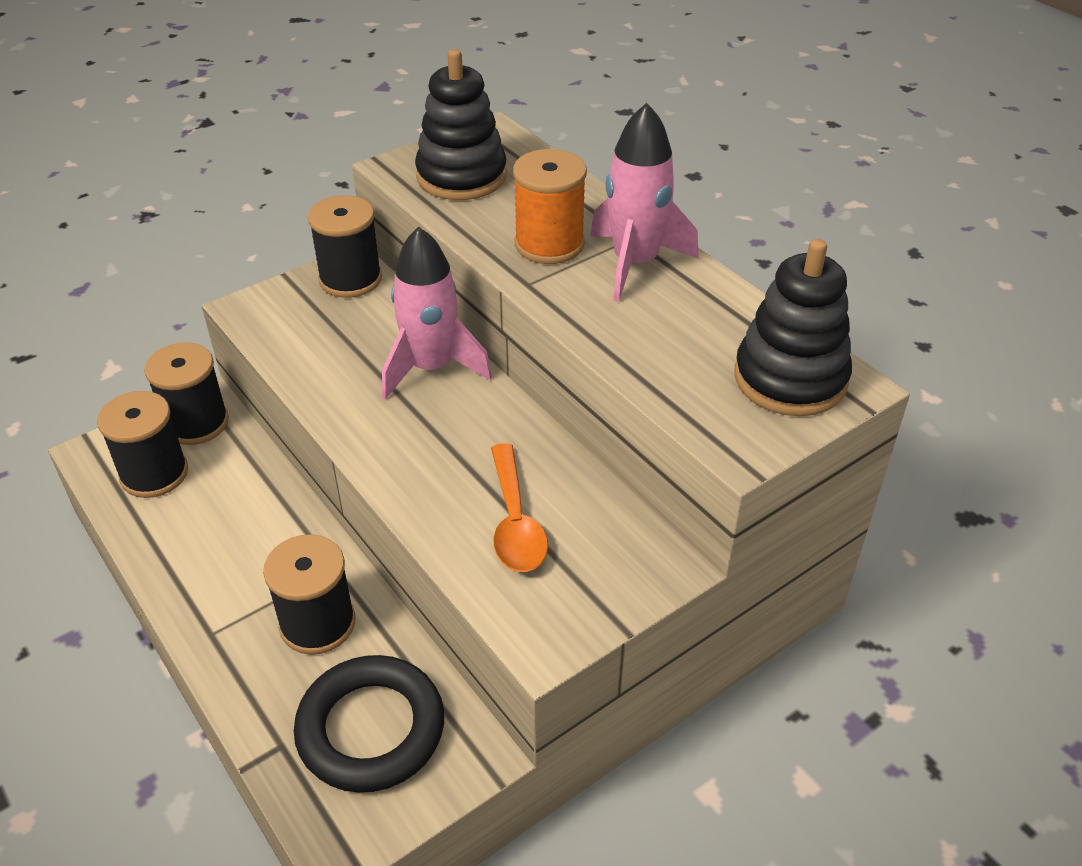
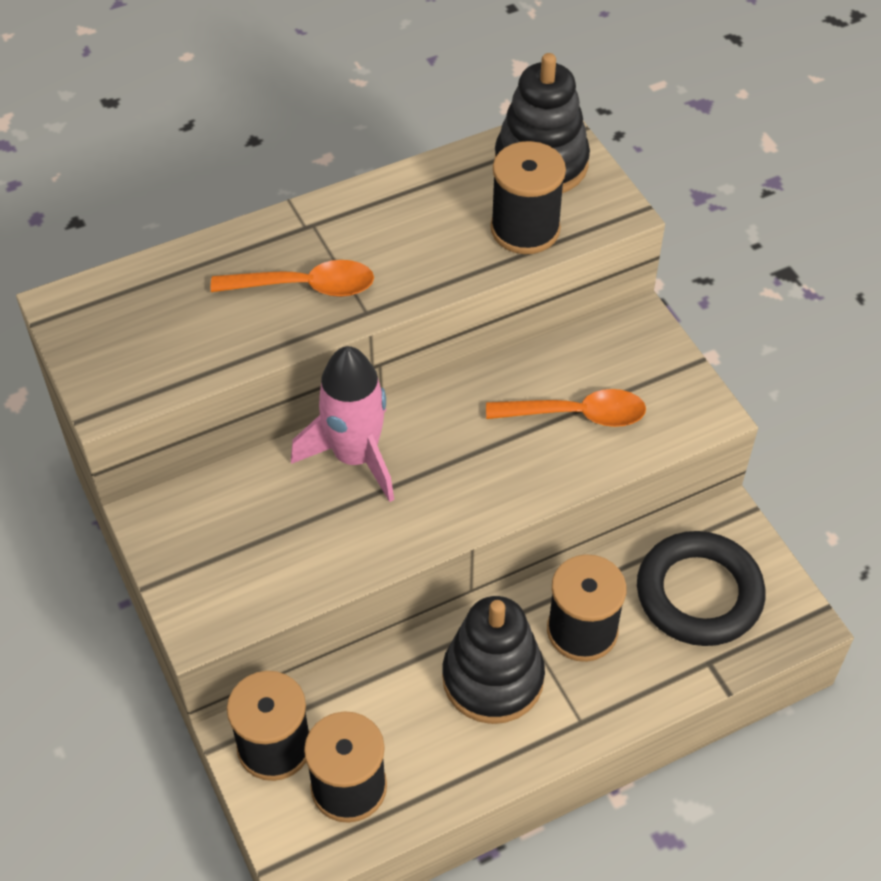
camera: 80 degrees left, 10 degrees up
(350, 279) = (178, 519): black spool -> black spool (525, 229)
(461, 176) = (152, 343): black stacking toy -> black stacking toy (493, 678)
(549, 244) = (305, 287): orange spool -> orange spoon
(635, 263) = (356, 229): pink rocket -> none

